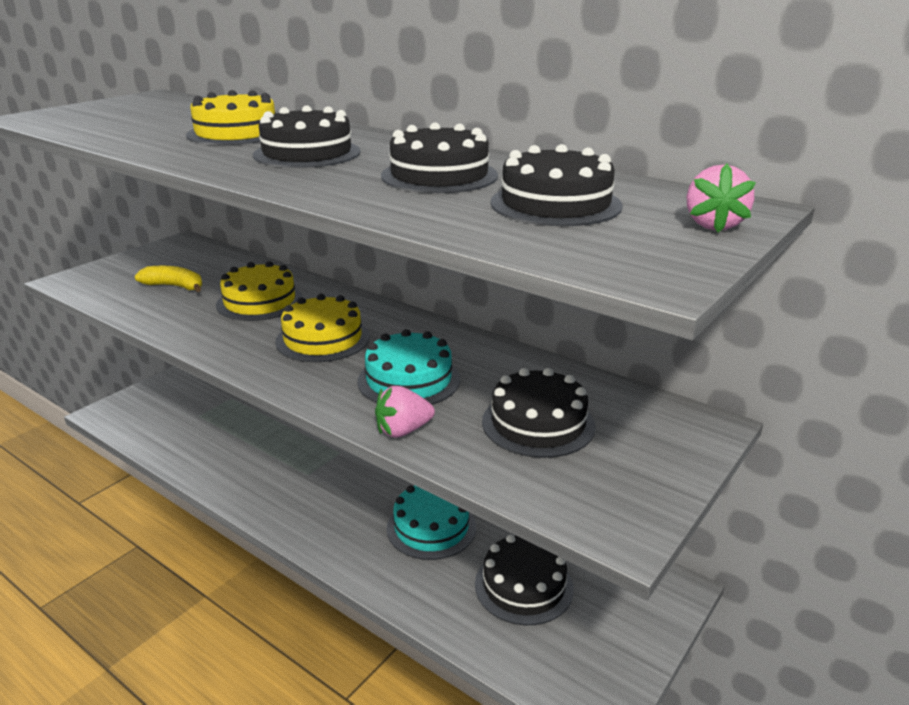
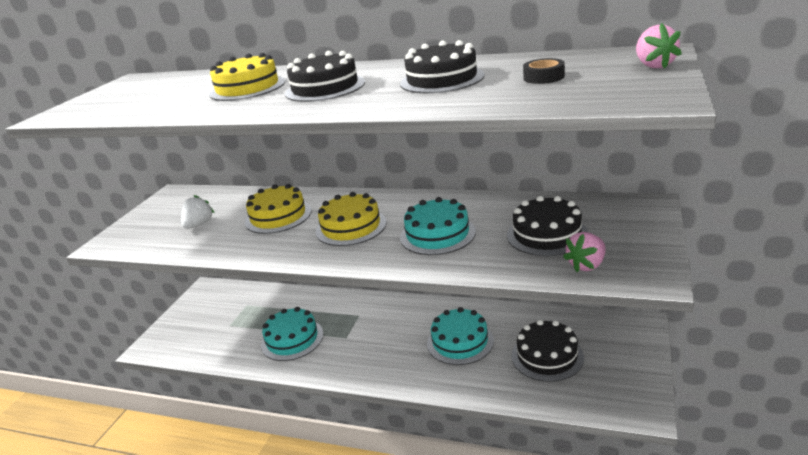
camera: 15 degrees left, 0 degrees up
(174, 286) = (199, 224): yellow banana -> white strawberry
(250, 455) = (292, 339): none -> turquoise cake
(403, 431) = (464, 266): pink strawberry -> pink strawberry (587, 265)
(555, 204) = (544, 77): black cake -> black tape

